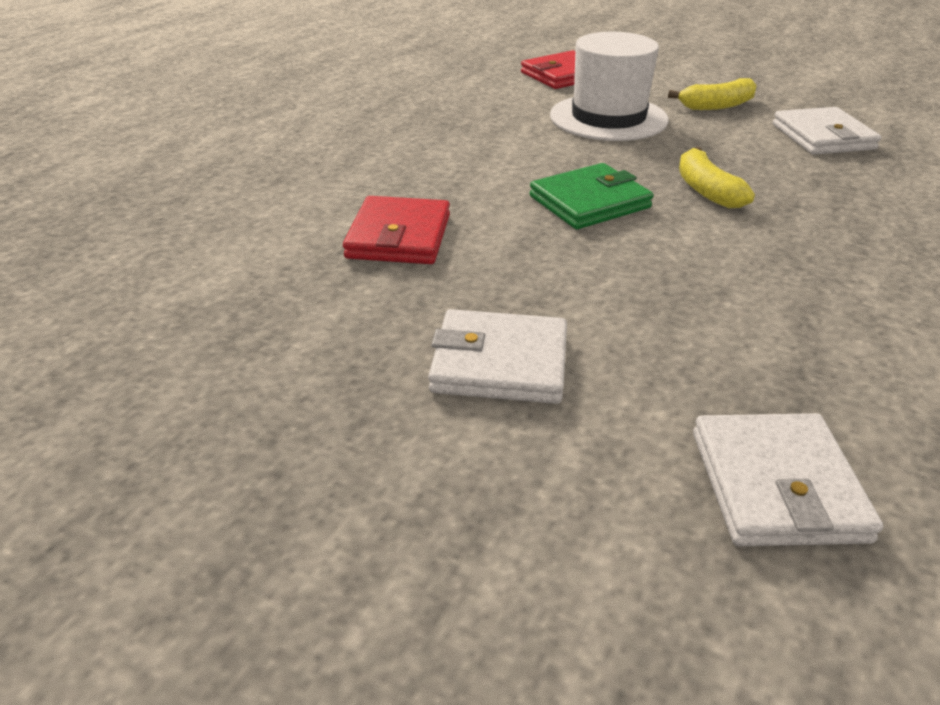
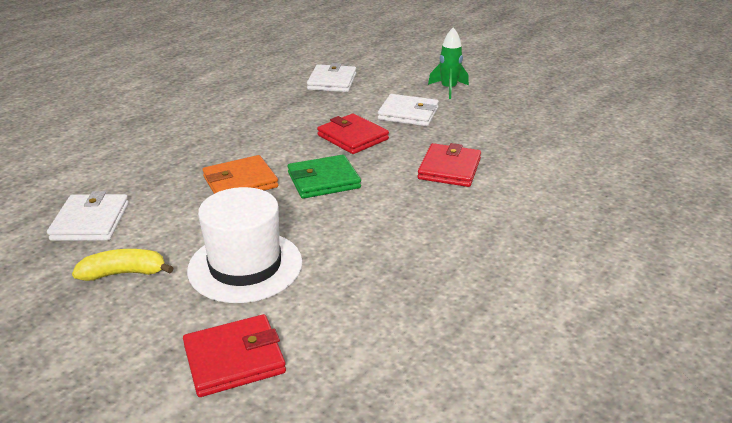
camera: 170 degrees left, 5 degrees down
(402, 490) = (448, 89): none -> green rocket
(591, 283) = (353, 137): none -> red wallet
(706, 190) = (240, 182): yellow banana -> orange wallet

